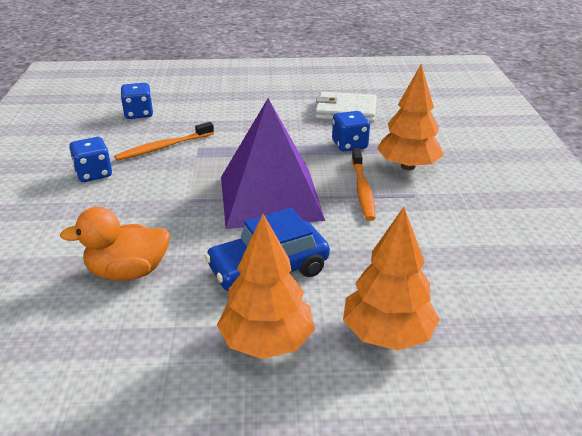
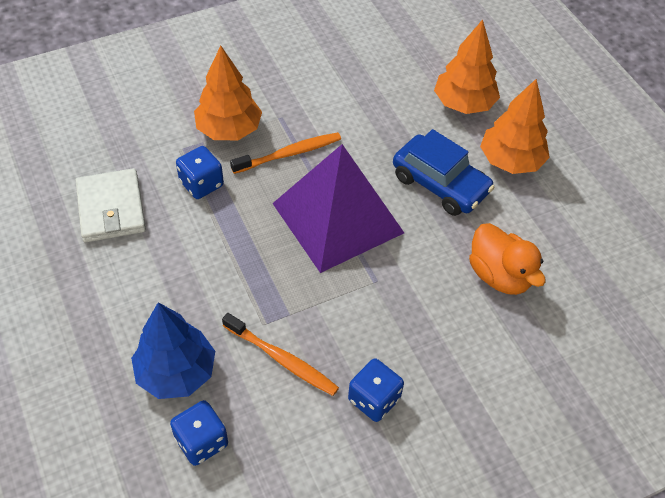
camera: 115 degrees left, 20 degrees up
(193, 113) = (176, 372): none -> blue tree

